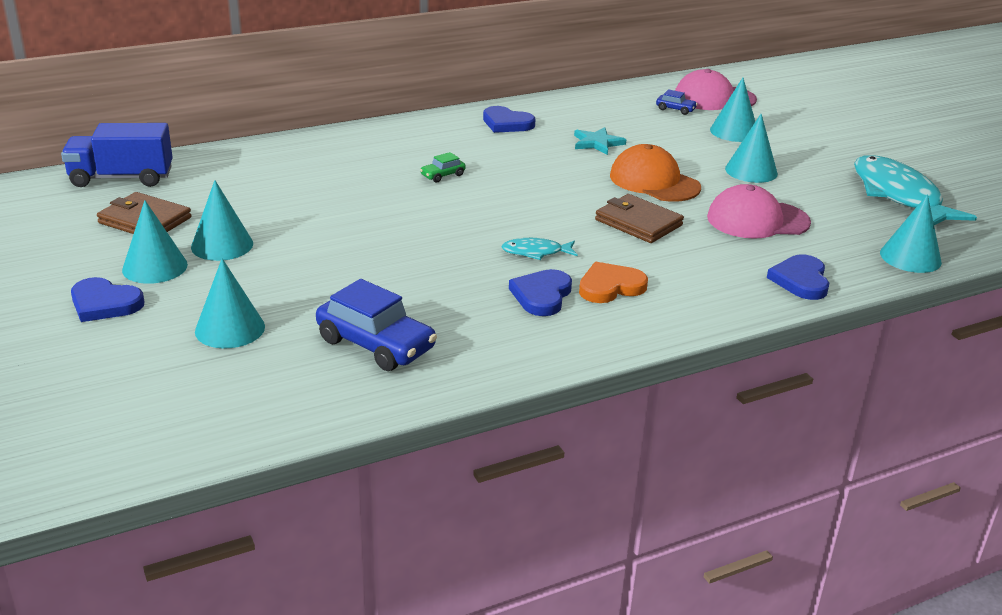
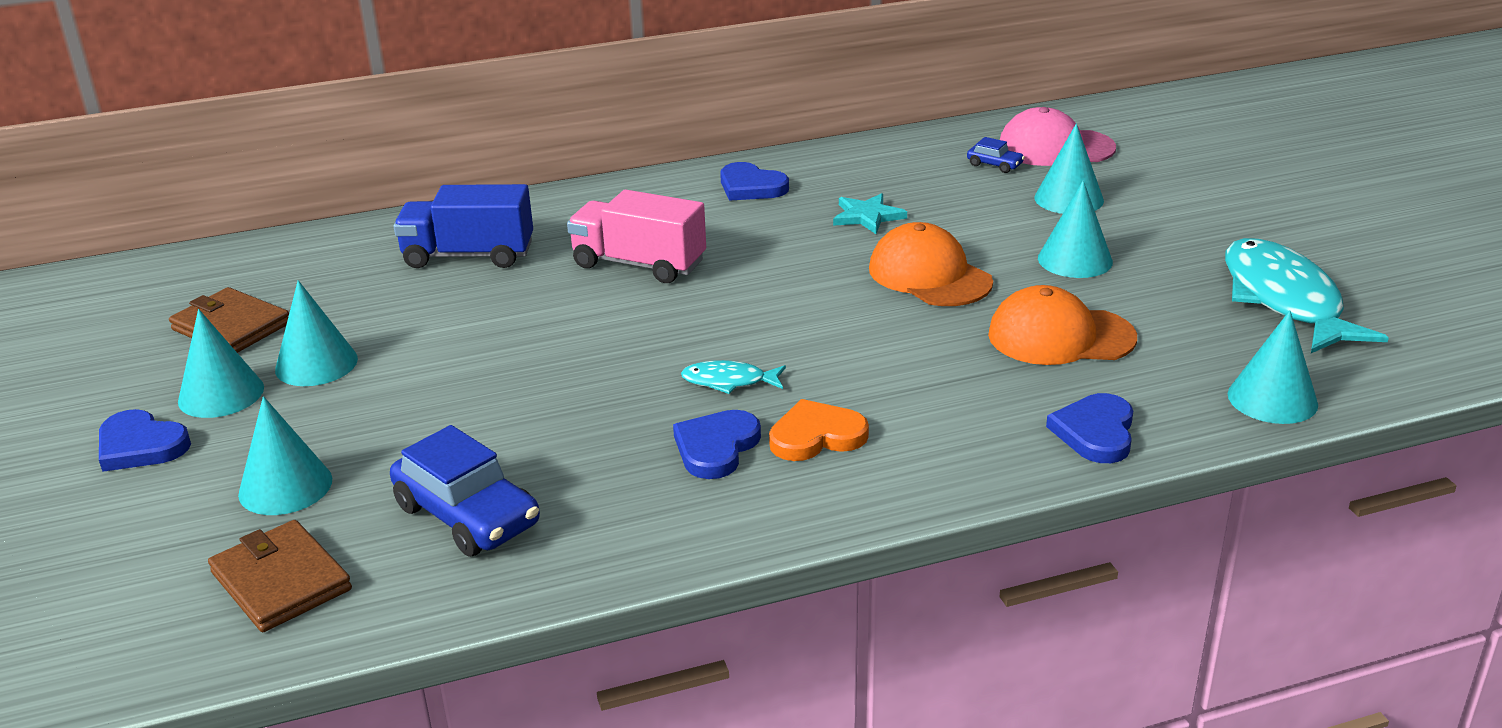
camera: 10 degrees right, 0 degrees up
(121, 178) = (223, 266): blue truck -> blue truck (469, 255)
(442, 175) = (639, 264): green car -> pink truck
(638, 222) = (887, 338): brown wallet -> brown wallet (281, 581)
(757, 220) = (1060, 336): pink cap -> orange cap

